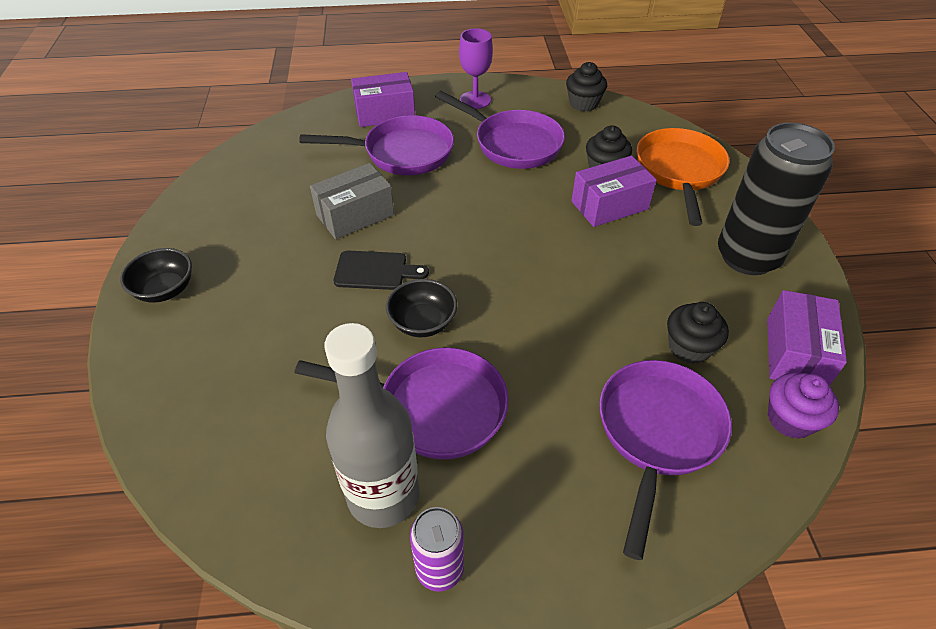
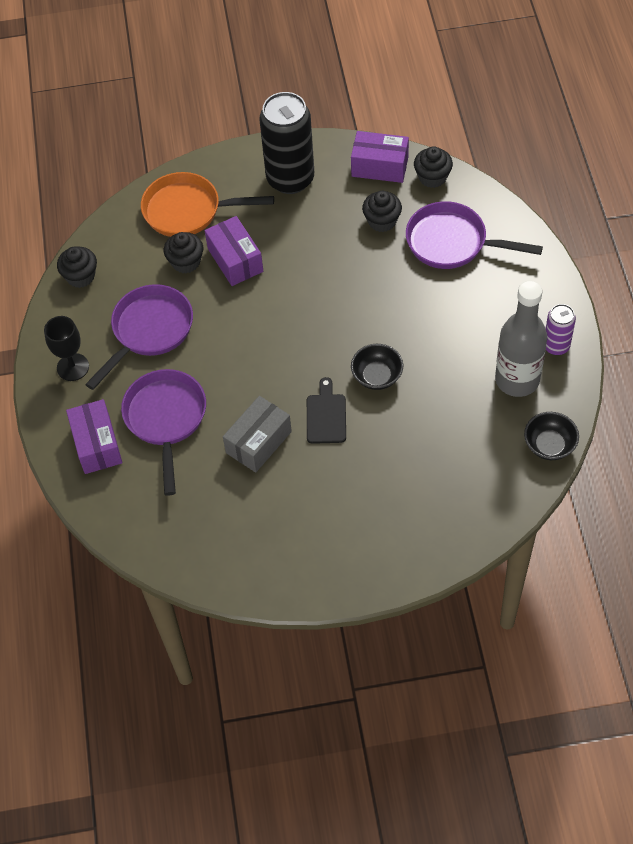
camera: 90 degrees left, 10 degrees up
(165, 290) = (361, 564): black bowl -> black bowl (549, 445)
(355, 215) = (258, 442): grey box -> grey box turned 75 degrees clockwise
(434, 407) = (450, 361): purple pan -> none
(475, 100) = (73, 367): purple goblet -> black goblet
(790, 419) = (432, 177): purple cupcake -> black cupcake

